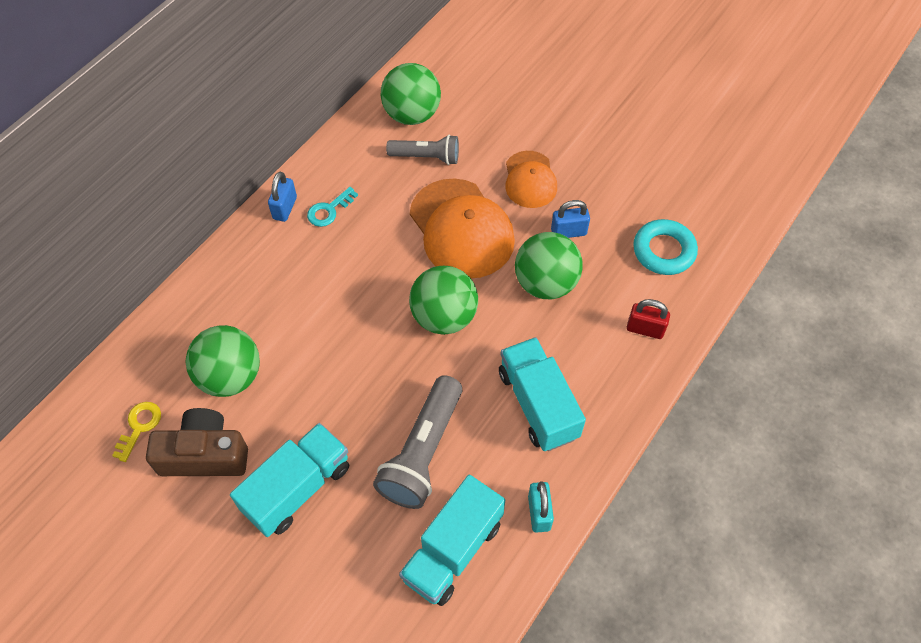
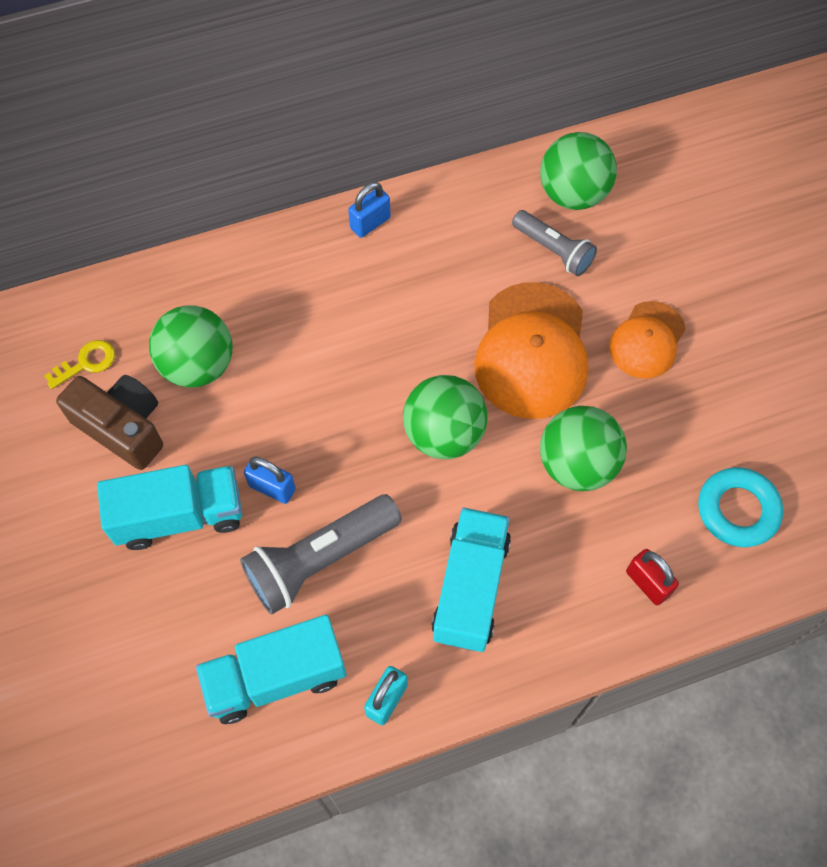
camera: 35 degrees right, 5 degrees up
(329, 210) = (412, 251): turquoise key -> none
(568, 232) = (645, 423): blue padlock -> blue padlock (272, 487)

